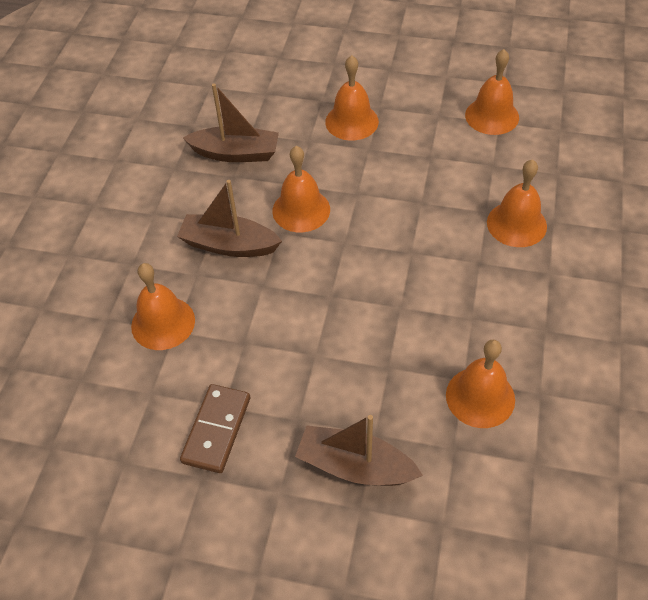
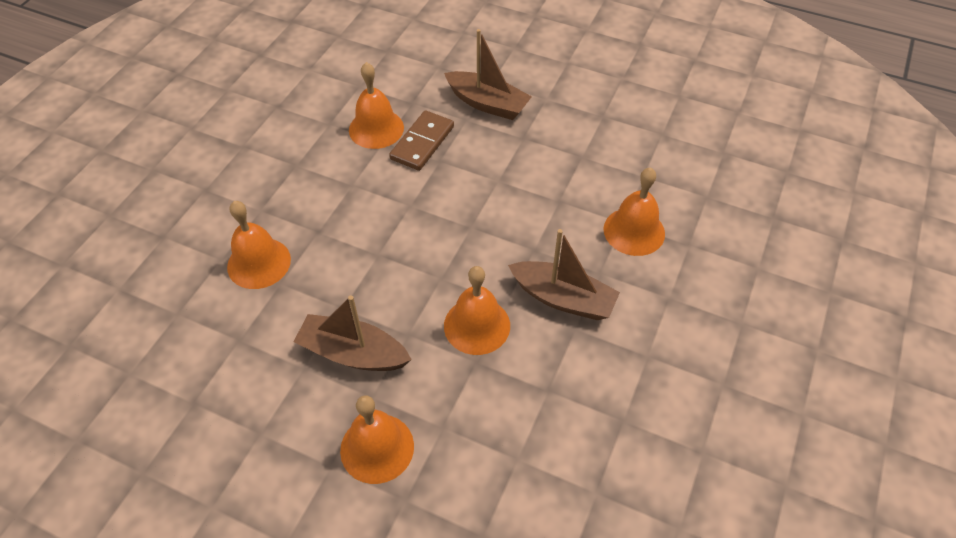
camera: 170 degrees left, 0 degrees up
(216, 430) = (589, 142): brown domino -> brown domino (422, 143)
(236, 153) = (541, 426): brown boat -> brown boat (353, 353)
(492, 116) = (195, 415): orange bell -> none

